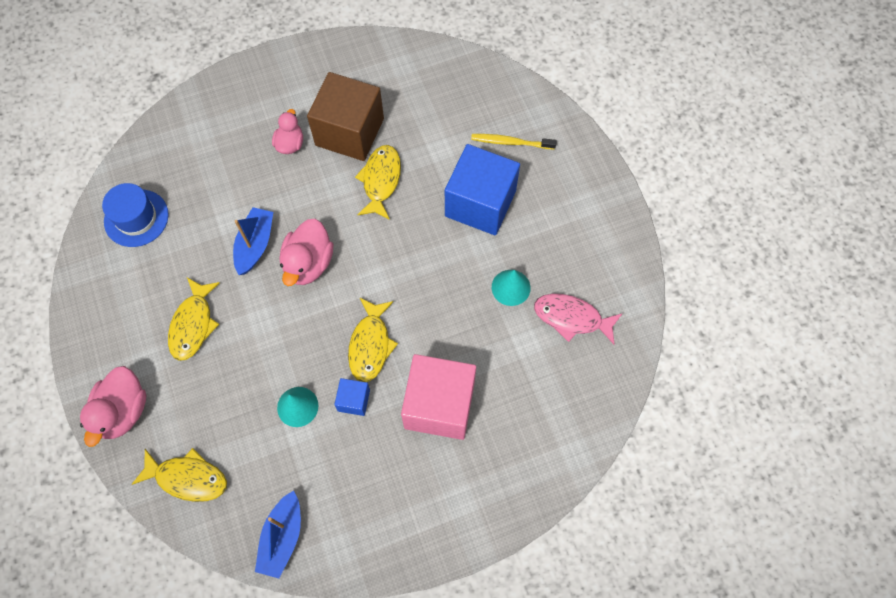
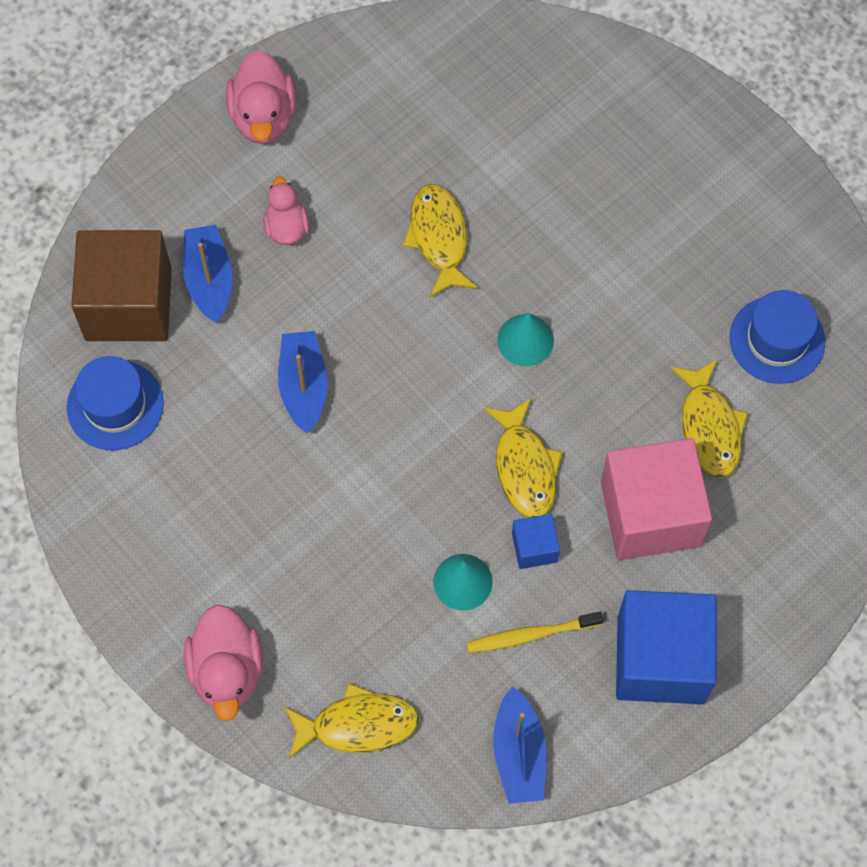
camera: 20 degrees left, 0 degrees up
(193, 324) = (268, 523): yellow fish -> yellow fish (709, 427)
(229, 160) = (209, 279): none -> blue boat
(308, 263) = (390, 386): pink duck -> pink duck (263, 117)
(349, 132) = (364, 183): brown cube -> brown cube (128, 304)
(480, 203) = (590, 225): blue cube -> blue cube (660, 659)
(511, 142) = (597, 125): yellow toothbrush -> yellow toothbrush (531, 635)
(511, 287) = (680, 326): turquoise cone -> turquoise cone (525, 340)
(572, 318) = (777, 340): pink fish -> blue hat

